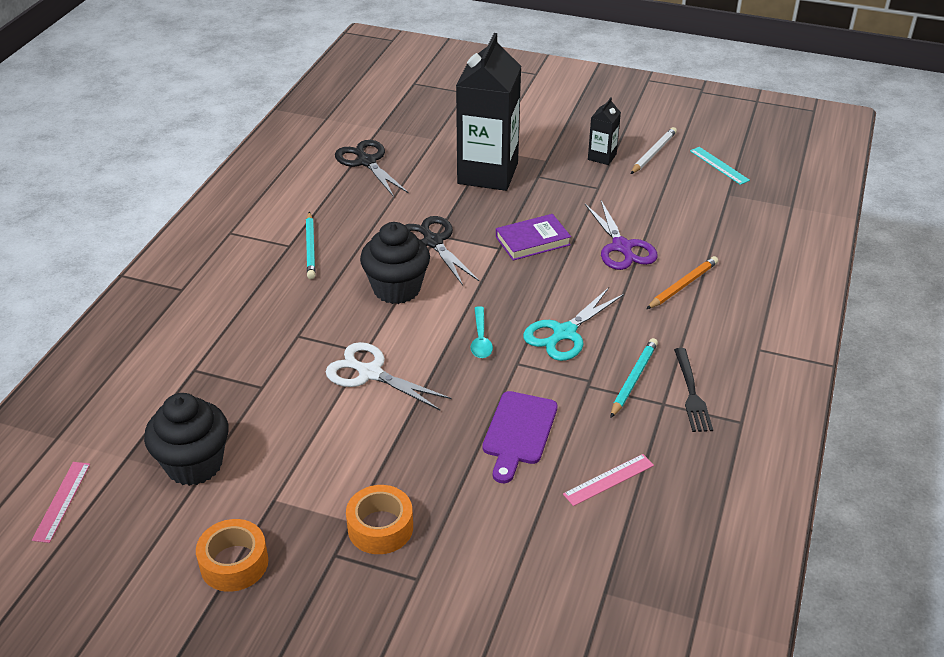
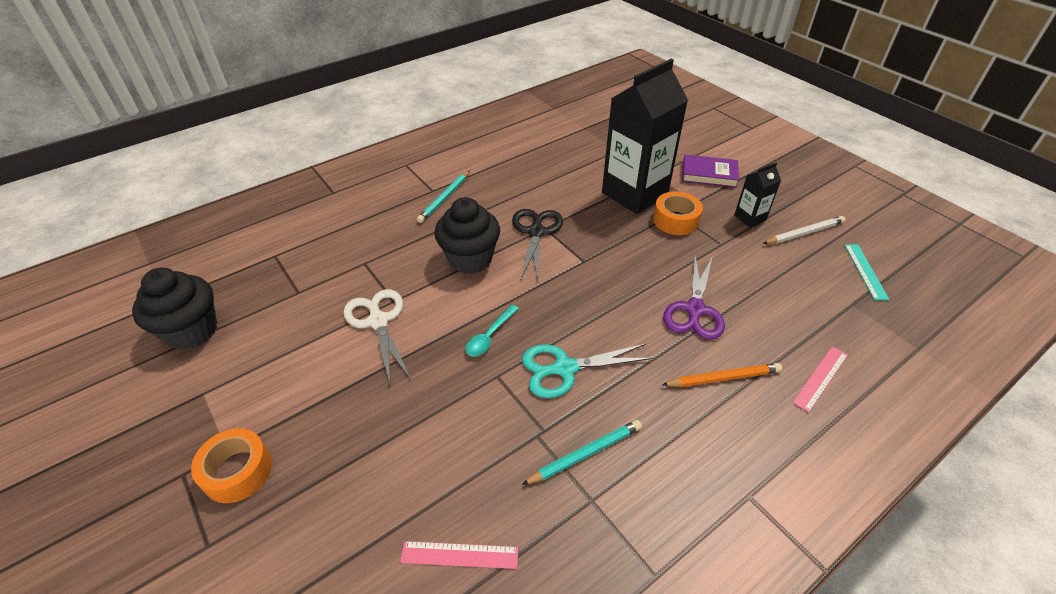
camera: 35 degrees right, 5 degrees up
(61, 501) = (96, 312): pink ruler -> pink ruler (820, 378)
(234, 563) = (119, 433): orange tape -> orange tape (675, 220)
(367, 162) = (550, 149): black scissors -> none
(518, 432) = (432, 447): purple cutting board -> none
(532, 241) = (618, 267): purple book -> purple book (709, 174)
(692, 394) = (629, 507): black fork -> none

